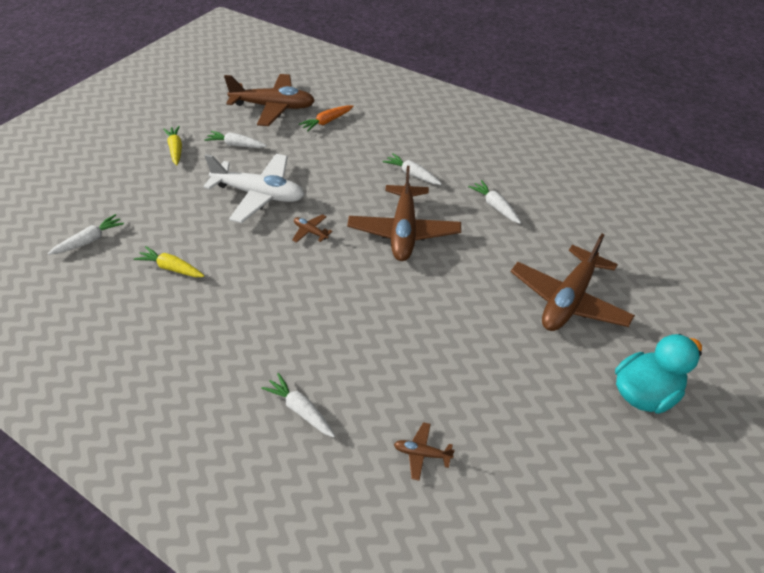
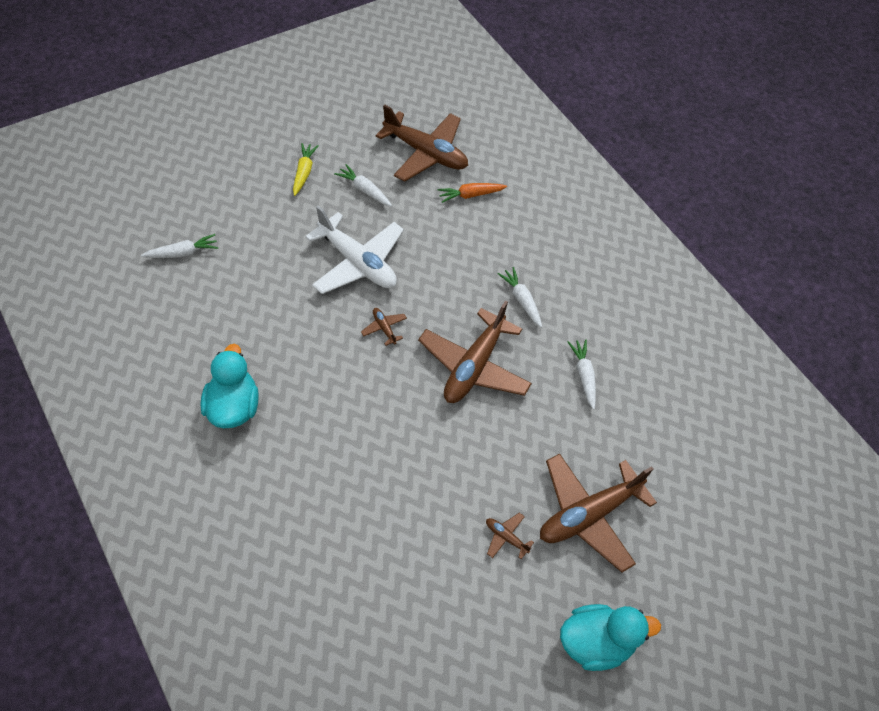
camera: 20 degrees right, 10 degrees up
(172, 268) = (240, 315): yellow carrot -> none
(203, 341) = (233, 406): none -> turquoise duck
(300, 410) = (283, 512): white carrot -> none
(422, 453) = (362, 601): brown plane -> brown plane (506, 537)

